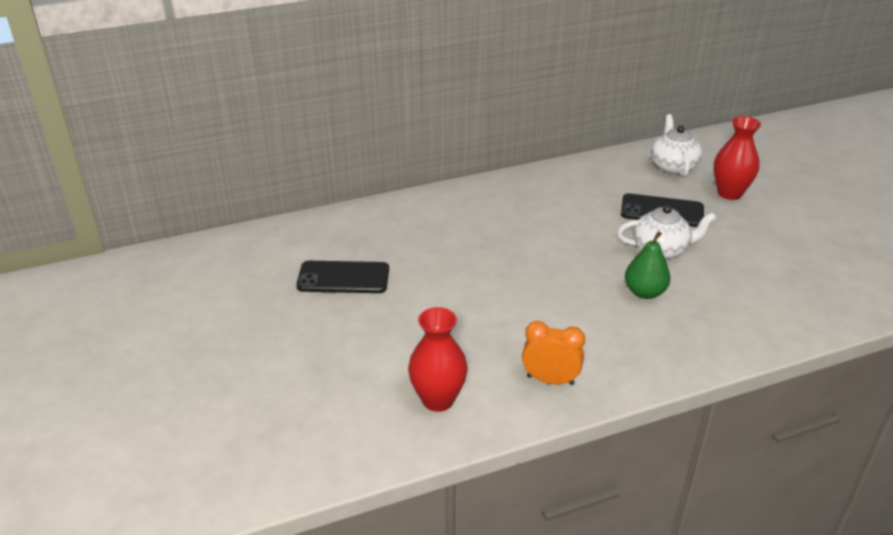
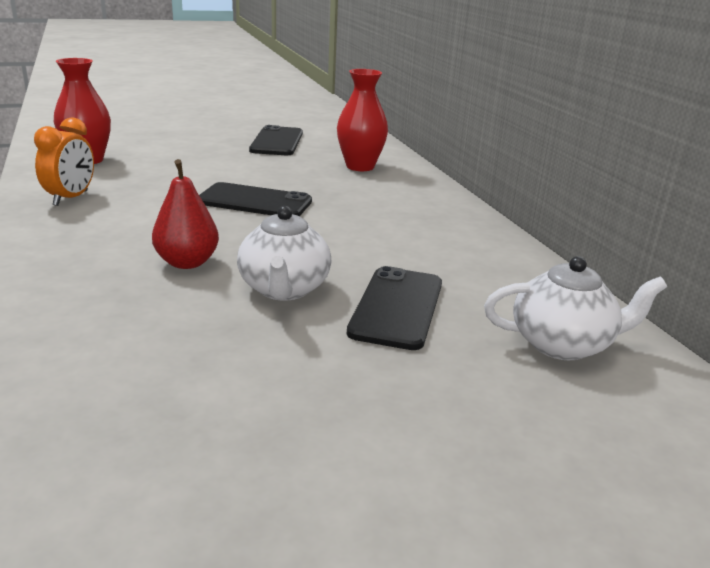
camera: 90 degrees right, 10 degrees down
(520, 275) = (255, 201): none -> black phone
(644, 292) = (187, 262): green pear -> red pear
(729, 193) = (474, 394): red vase -> red vase (360, 166)

